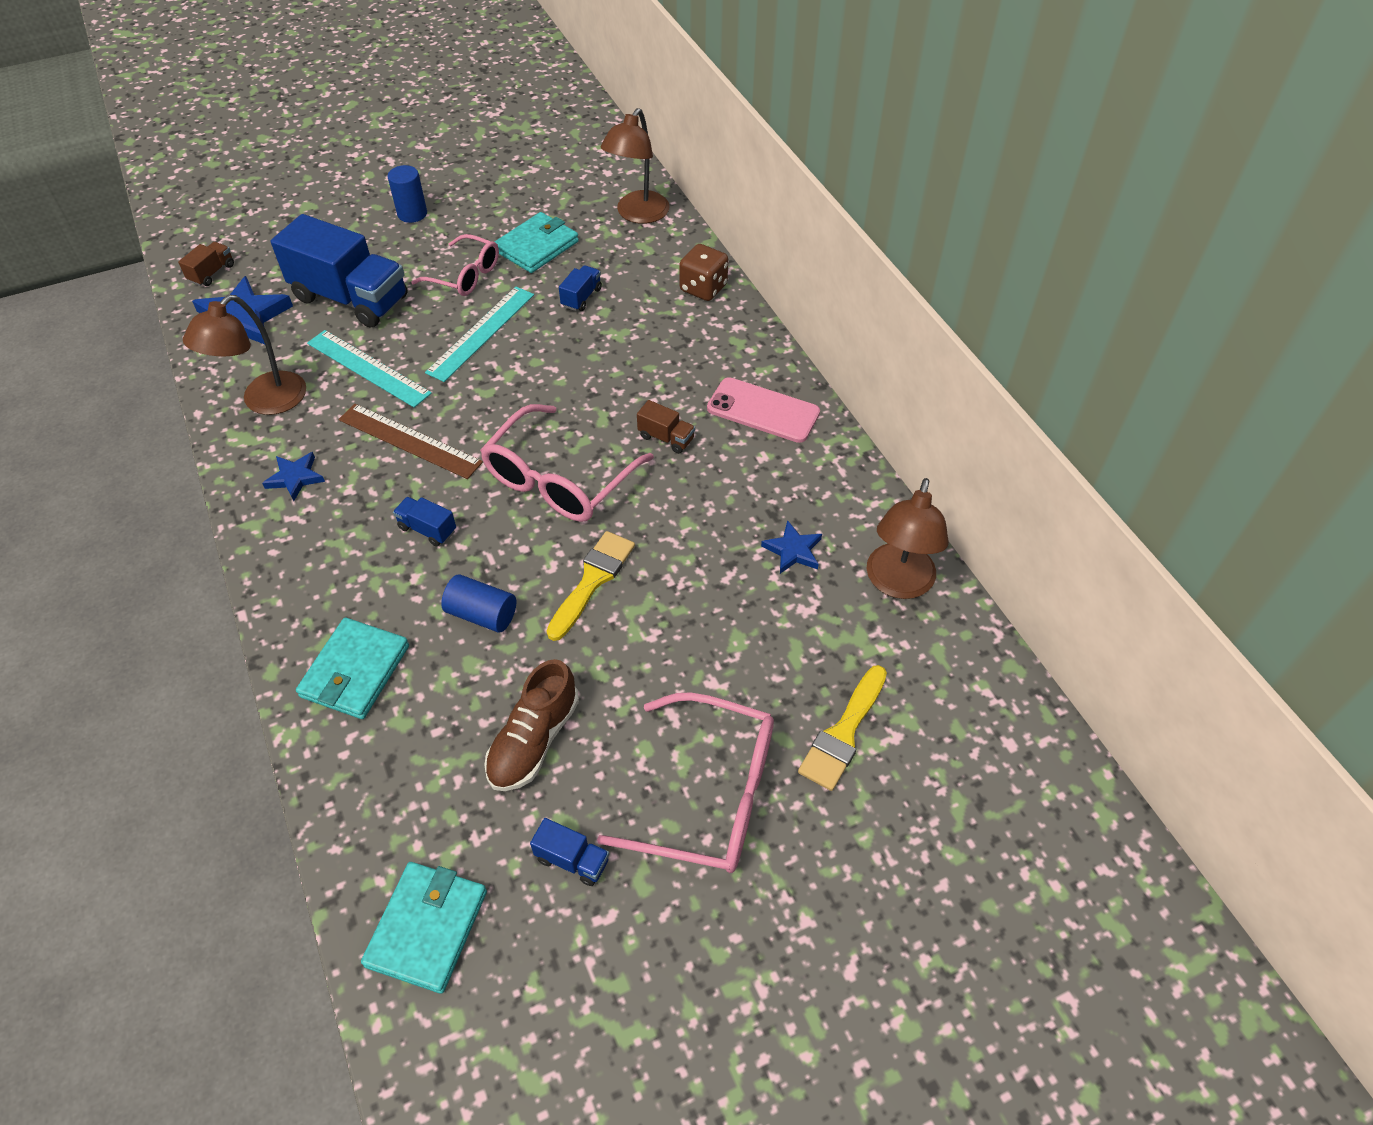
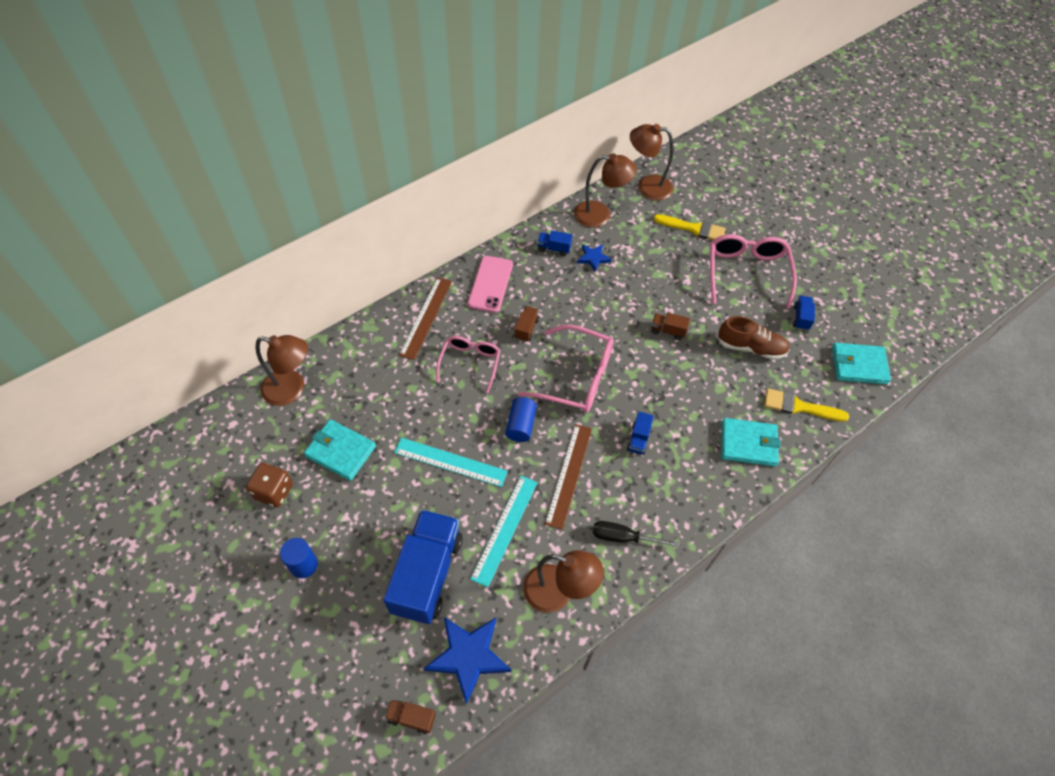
camera: 105 degrees left, 5 degrees up
(295, 477) = (623, 537): blue star -> black screwdriver
(465, 275) = (384, 494): pink glasses -> pink glasses (470, 363)
(482, 614) = (687, 391): blue cylinder -> blue cylinder (520, 425)
(581, 297) = (399, 405): blue truck -> blue truck (554, 248)
(592, 580) = (645, 344): yellow brush -> yellow brush (799, 406)
(609, 619) = (667, 331): none -> brown truck
(703, 288) = (377, 332): brown dice -> brown dice (274, 491)
(716, 336) = (426, 317): none -> brown ruler
(970, 681) = (647, 187): none -> brown lamp

